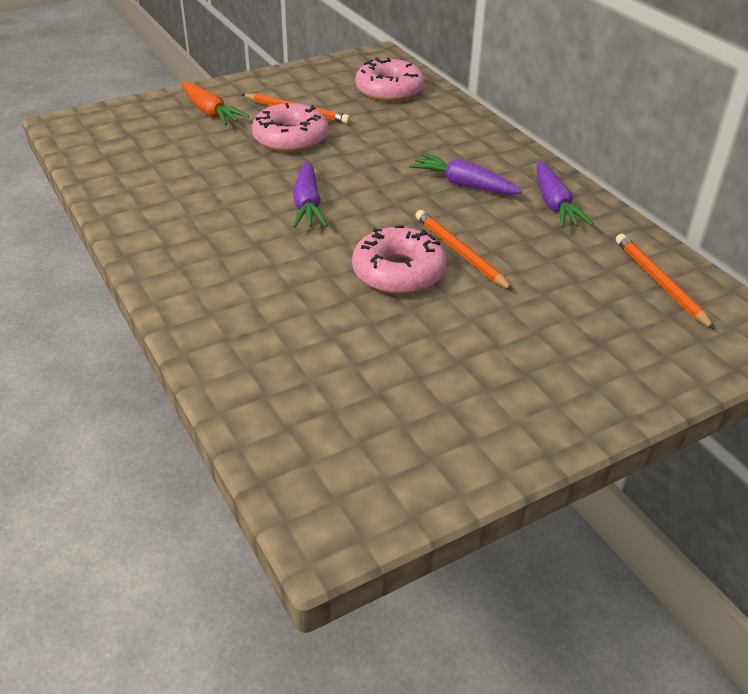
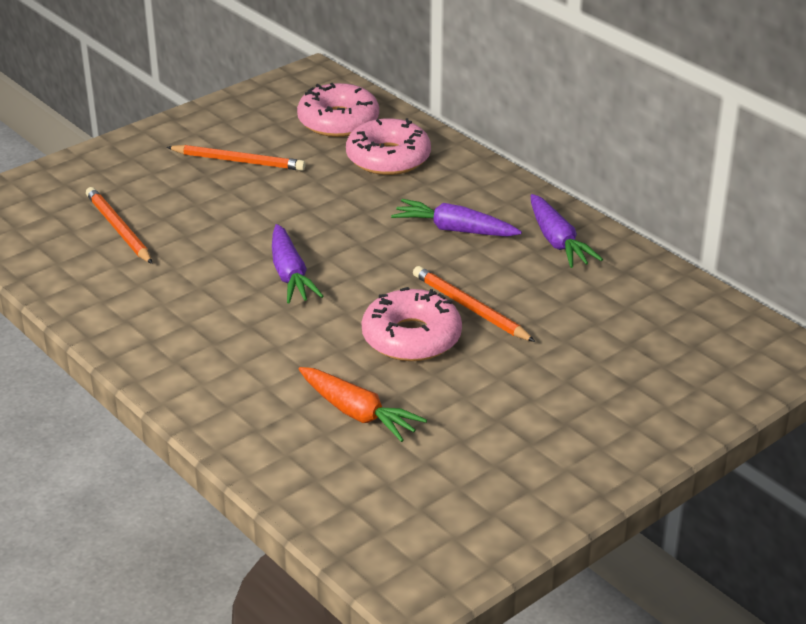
camera: 10 degrees left, 5 degrees down
(210, 112) = (137, 174): orange carrot -> orange carrot (358, 413)
(290, 138) = (243, 197): pink donut -> pink donut (388, 158)
(660, 283) = (681, 314): orange pencil -> orange pencil (119, 229)

